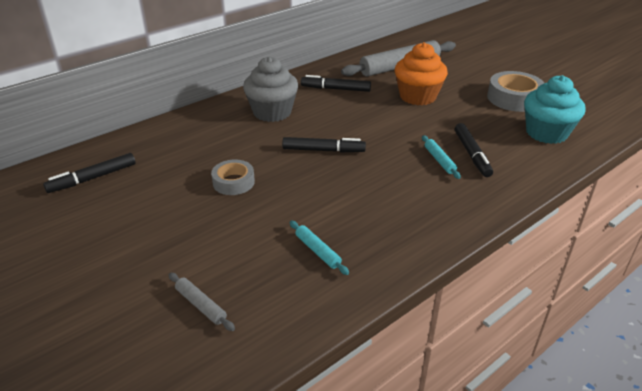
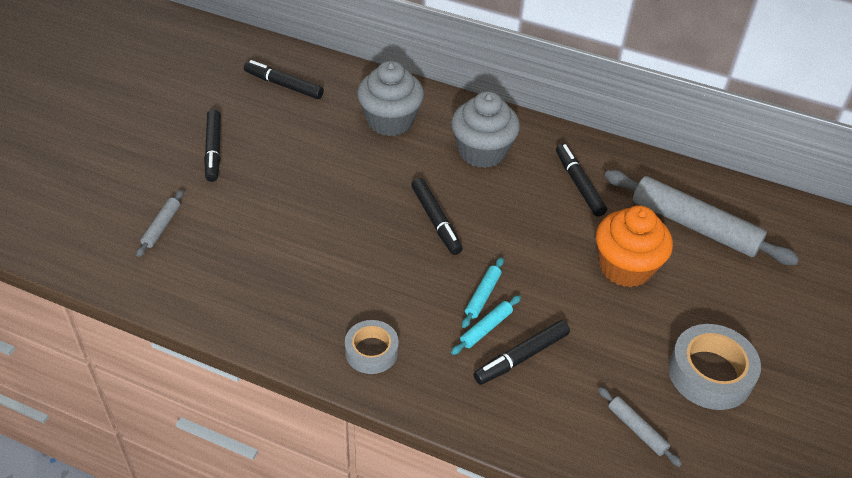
camera: 60 degrees right, 10 degrees up
(130, 242) = (213, 150): none -> black marker
(199, 139) = (390, 121): none -> grey cupcake
(233, 182) = (335, 176): grey tape -> grey tape (371, 351)
(317, 251) = (266, 276): turquoise rolling pin -> turquoise rolling pin (482, 296)
(546, 133) = (637, 429): turquoise cupcake -> grey rolling pin

